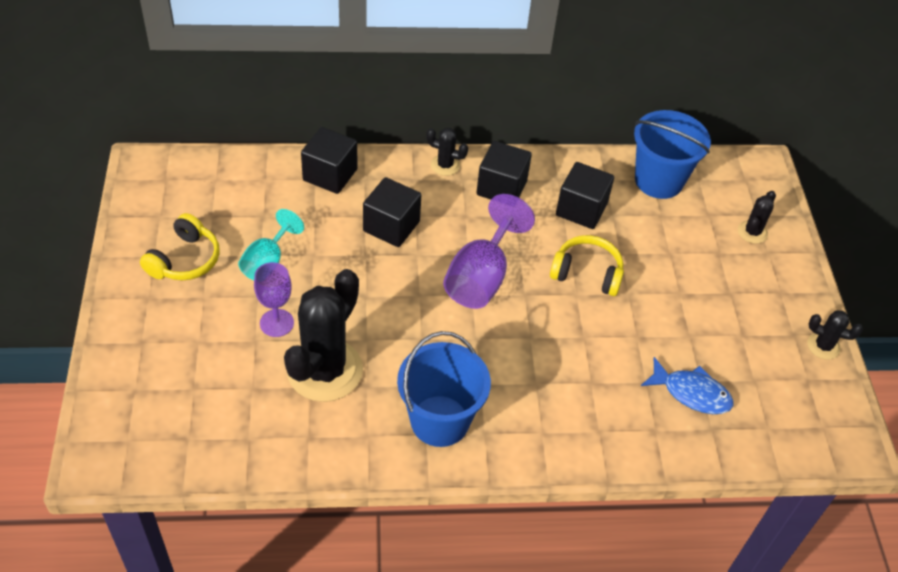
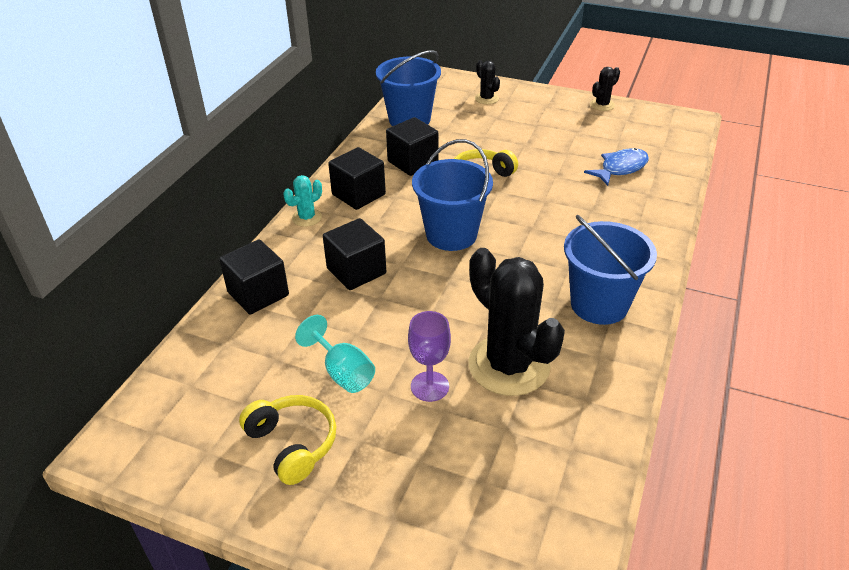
camera: 60 degrees left, 10 degrees down
(445, 165) = (307, 218): black cactus -> turquoise cactus
(481, 277) = (451, 234): purple goblet -> blue bucket

